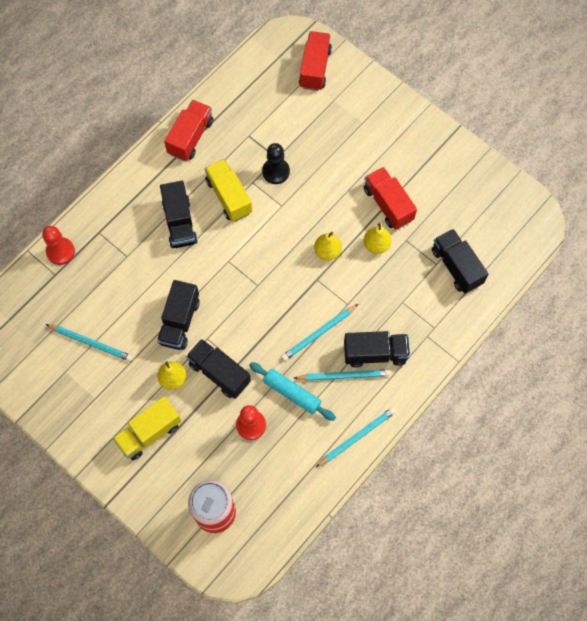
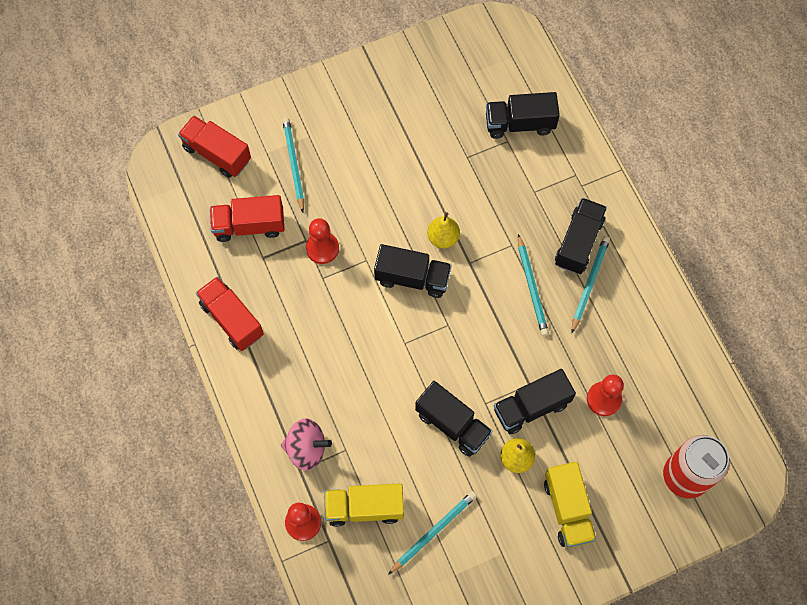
camera: 65 degrees left, 0 degrees up
(116, 230) = (306, 449): none -> pink spinning top
(180, 222) = (333, 375): black truck -> black truck (412, 278)
(229, 196) = (327, 309): yellow truck -> yellow truck (364, 507)
(276, 171) = (322, 248): black pawn -> red pawn
(292, 393) = (586, 343): turquoise rolling pin -> none
(356, 437) = (660, 300): turquoise pencil -> turquoise pencil (293, 164)
(376, 245) = (459, 187): yellow pear -> none
(388, 204) = (418, 155): red truck -> red truck (249, 225)

